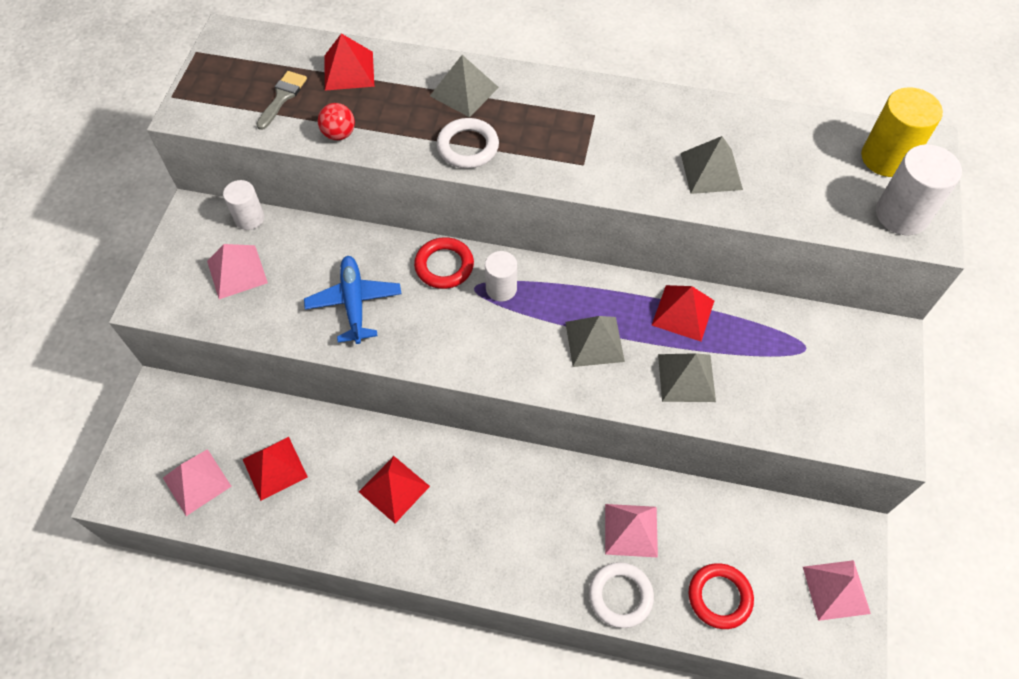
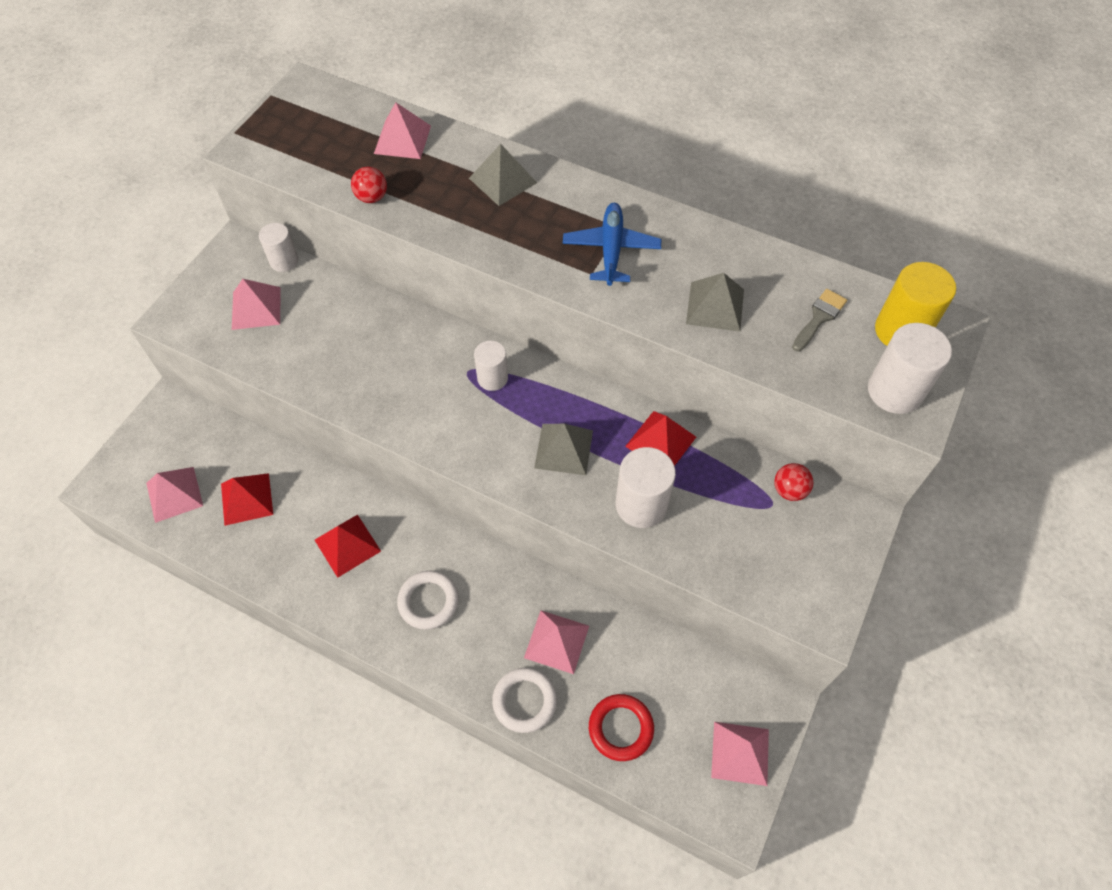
camera: 15 degrees right, 0 degrees up
(282, 97) = (333, 152): grey brush -> grey brush (819, 318)
(349, 70) = (402, 139): red pyramid -> pink pyramid
(354, 303) = (351, 361): blue plane -> blue plane (611, 249)
(444, 266) = (446, 344): red ring -> none
(468, 147) = (486, 234): white ring -> white ring (428, 601)
(686, 377) = (641, 505): grey pyramid -> white cylinder
(816, 330) = (789, 490): none -> red ball

